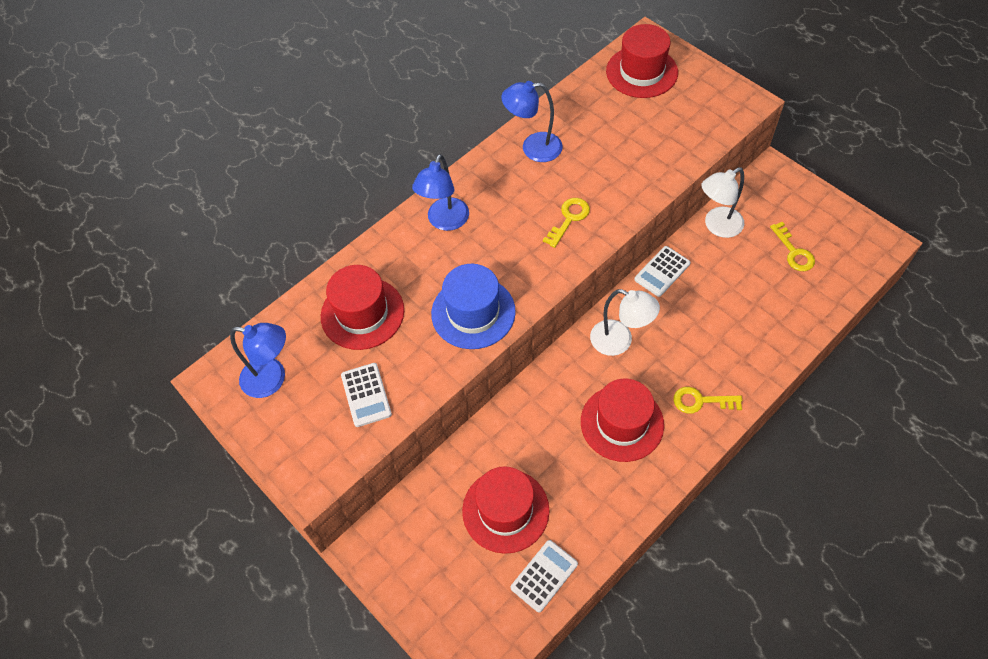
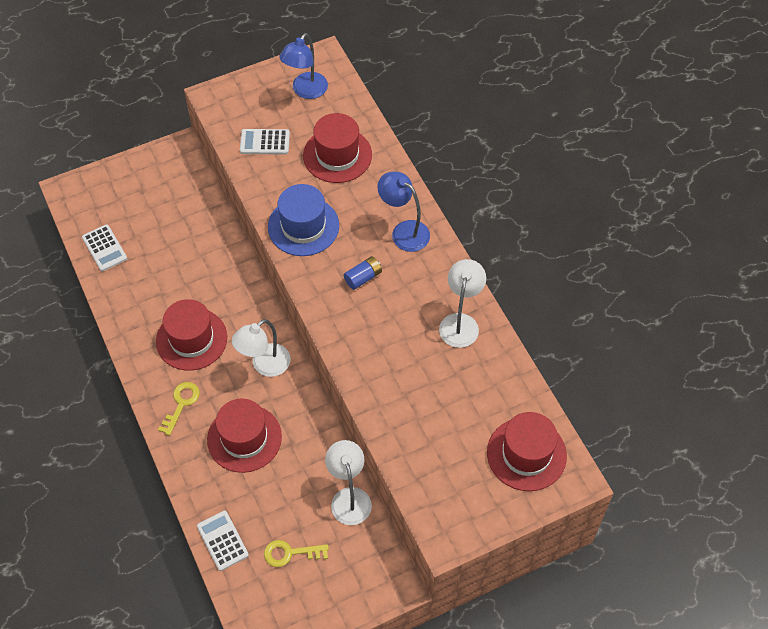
camera: 105 degrees right, 0 degrees up
(505, 510) = (163, 239): red hat -> red hat (244, 438)
(516, 238) = (363, 277): none -> blue battery
(533, 148) = (460, 322): blue lamp -> white lamp
(569, 219) = (366, 323): yellow key -> none
(662, 271) = (319, 427): white calculator -> white calculator (222, 541)

